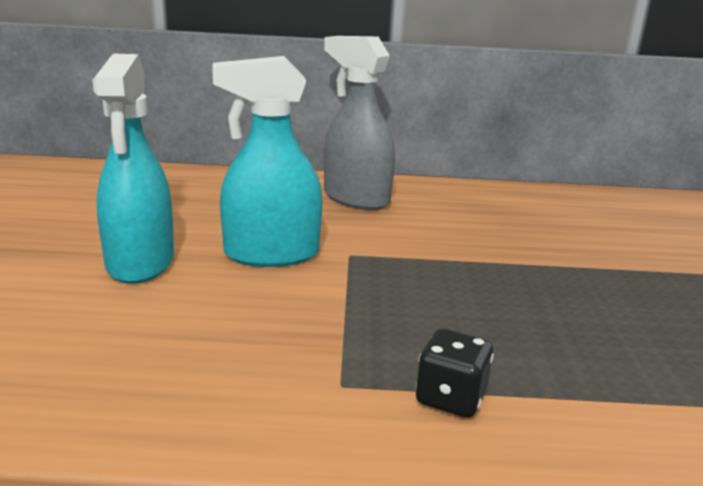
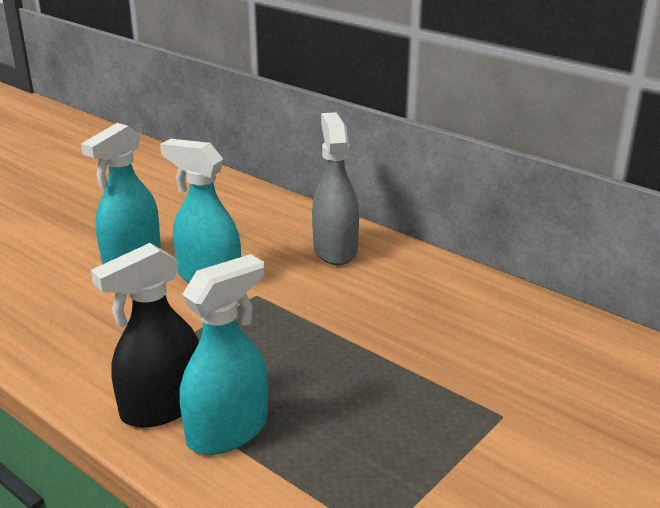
camera: 40 degrees right, 5 degrees up
(450, 398) = (162, 406): black dice -> black spray bottle
(558, 387) = (228, 430): none -> turquoise spray bottle

